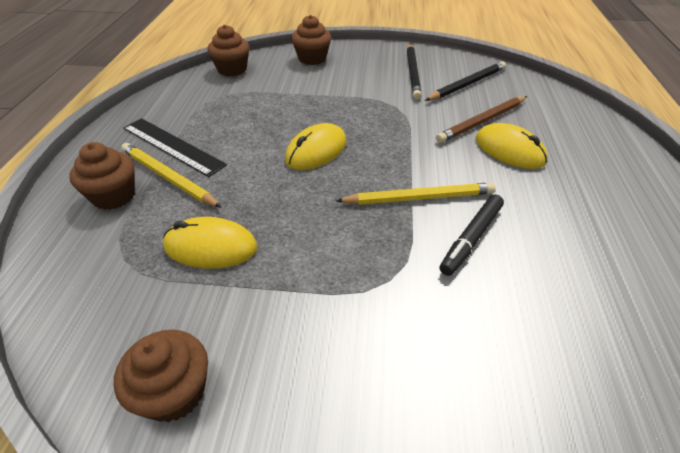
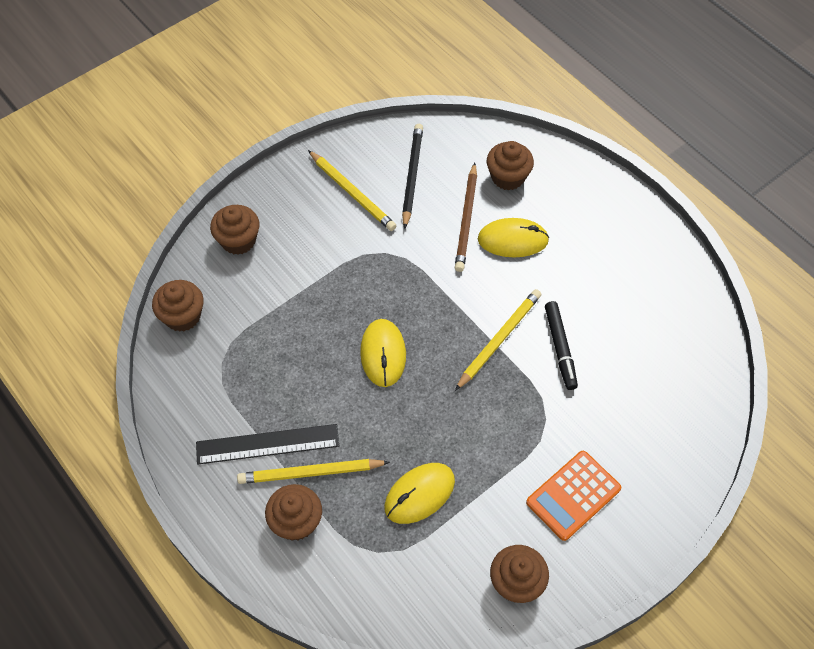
camera: 45 degrees left, 15 degrees up
(335, 366) = (573, 495): none -> orange calculator
(412, 73) = (352, 193): black pencil -> yellow pencil
(548, 118) = (508, 177): none -> brown cupcake

